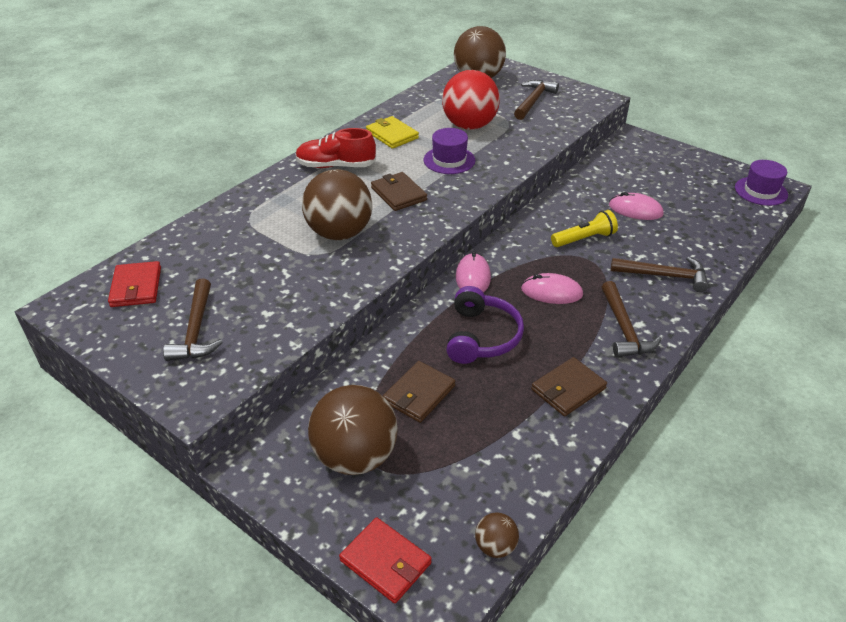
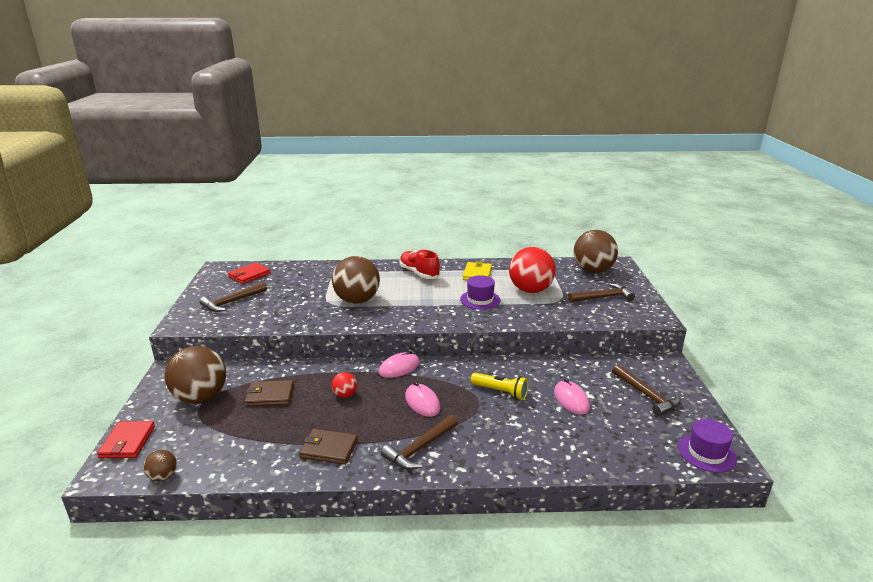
camera: 50 degrees right, 15 degrees down
(398, 194) = (419, 300): brown wallet -> none
(482, 336) = (345, 395): purple headphones -> red ball
(664, 276) = (507, 444): brown hammer -> brown hammer (646, 395)

